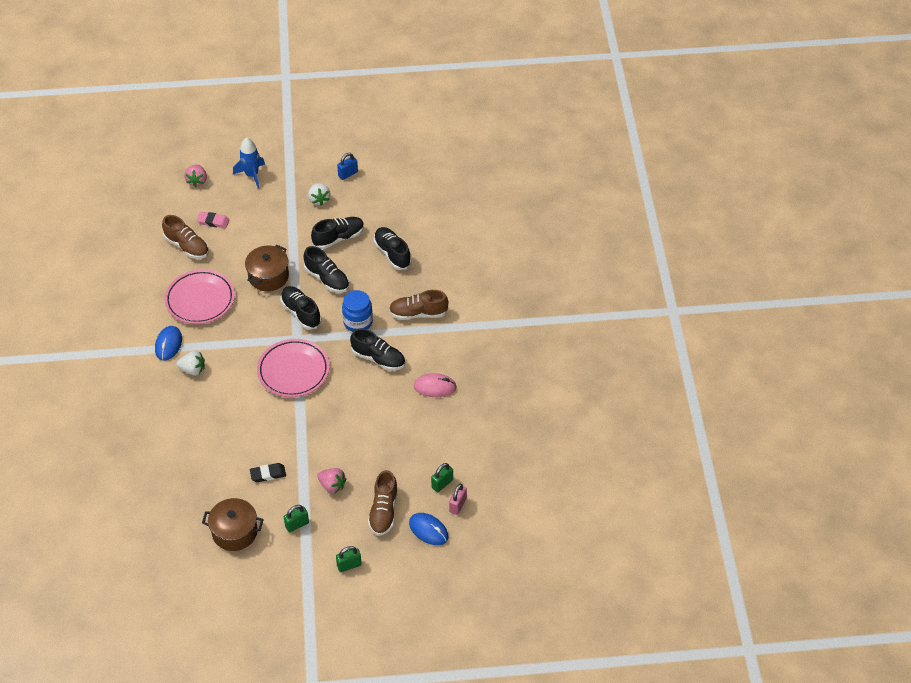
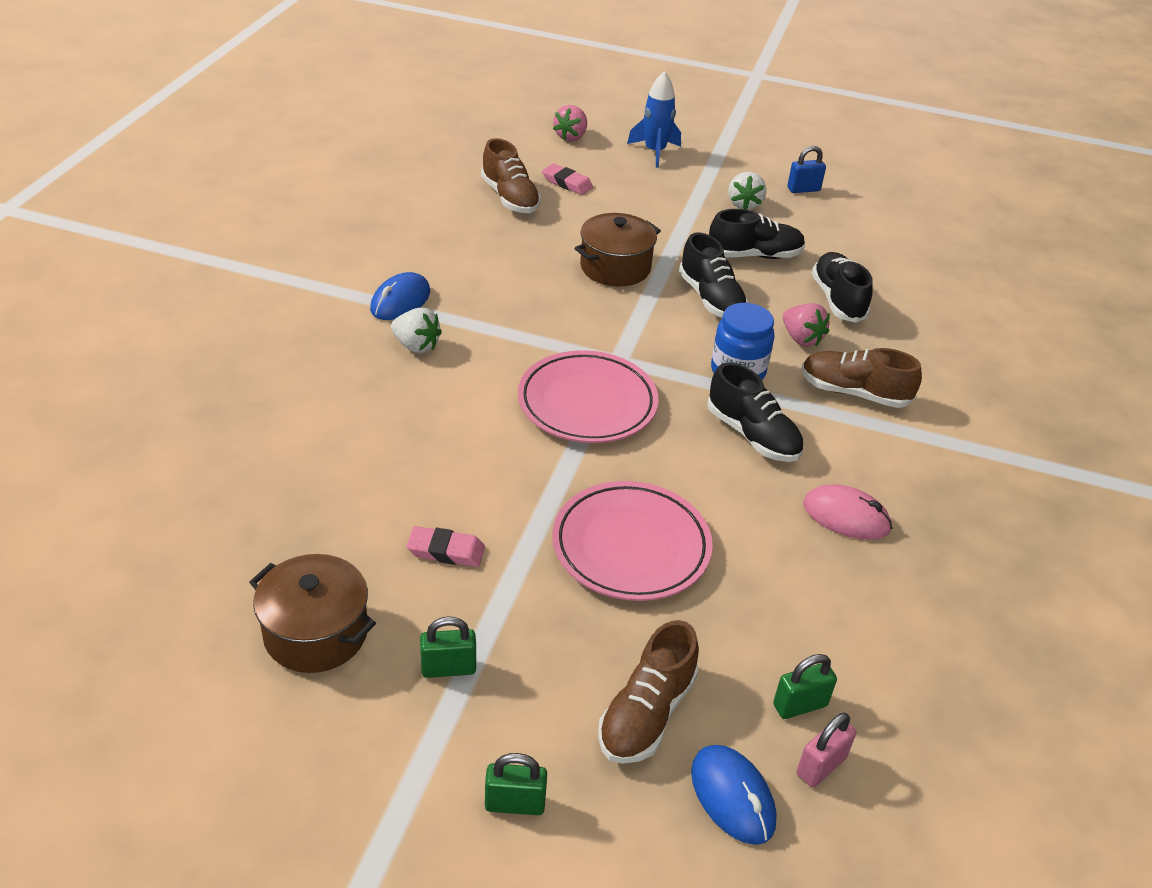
camera: 20 degrees right, 10 degrees down
(200, 300) = (488, 263): pink plate -> pink plate (631, 546)
(268, 474) = (446, 551): black eraser -> pink eraser
(301, 313) = (644, 328): black shoe -> none
(332, 486) = (561, 619): pink strawberry -> pink strawberry (801, 339)

